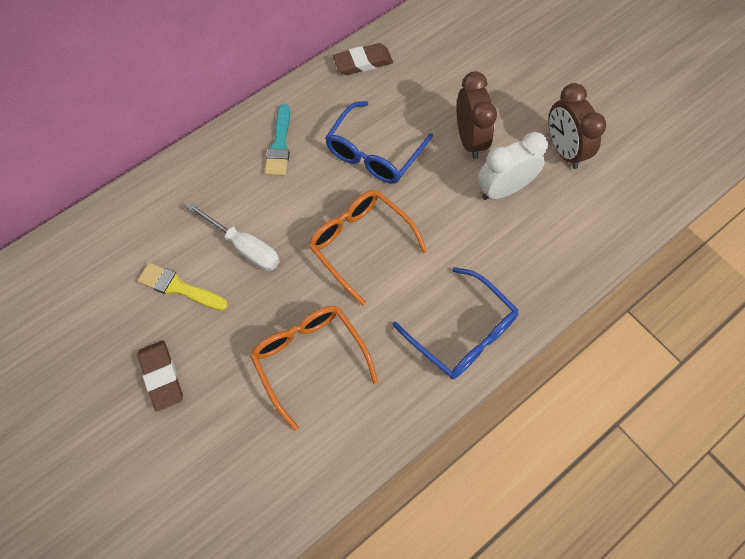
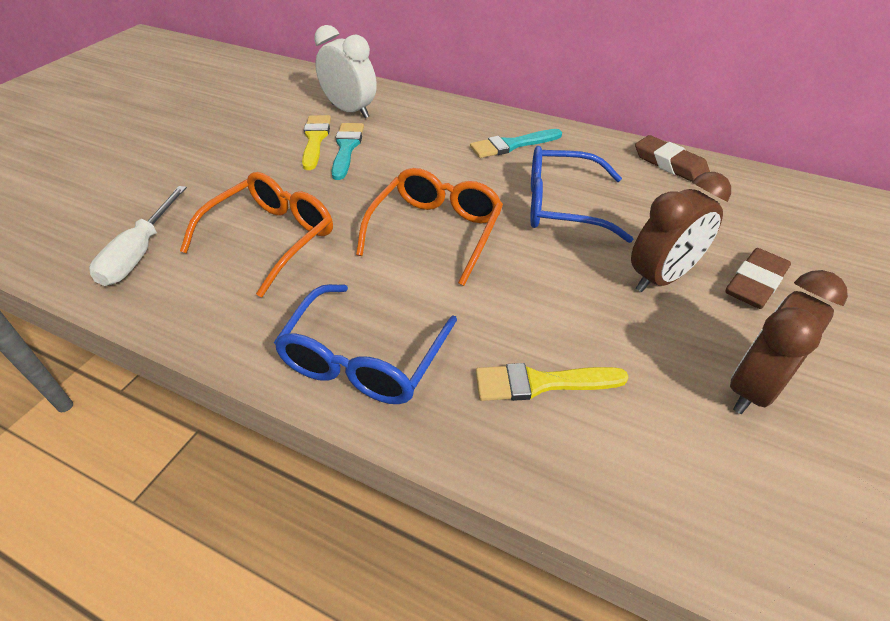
camera: 65 degrees right, 20 degrees down
(161, 376) = (220, 158): brown eraser -> brown eraser (755, 283)
(209, 266) = (346, 148): none -> turquoise brush
(244, 247) = (380, 160): white screwdriver -> white screwdriver (140, 253)
(503, 189) = (618, 335): white clock -> white clock (350, 111)
(520, 246) = (541, 383): none -> yellow brush

